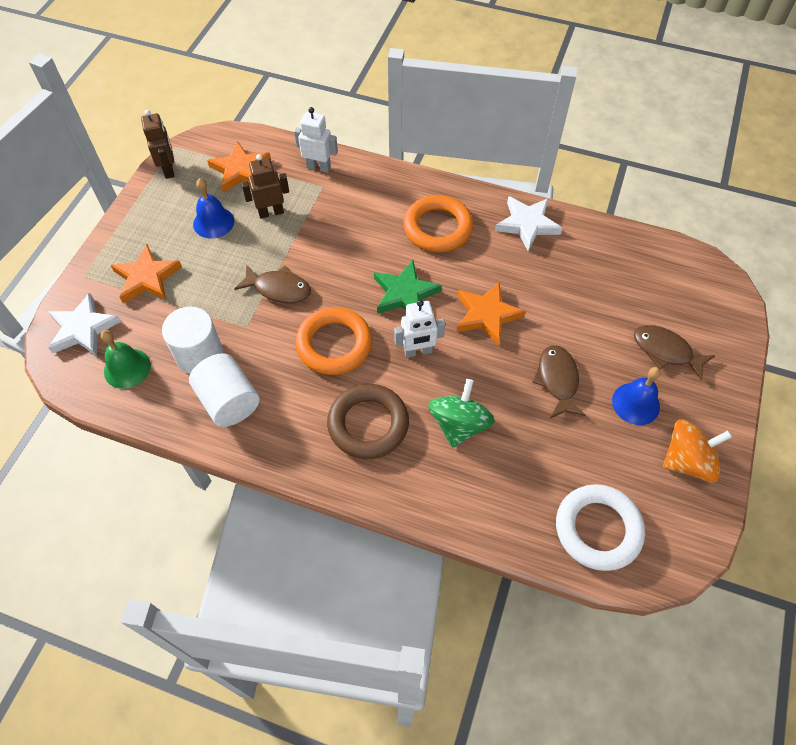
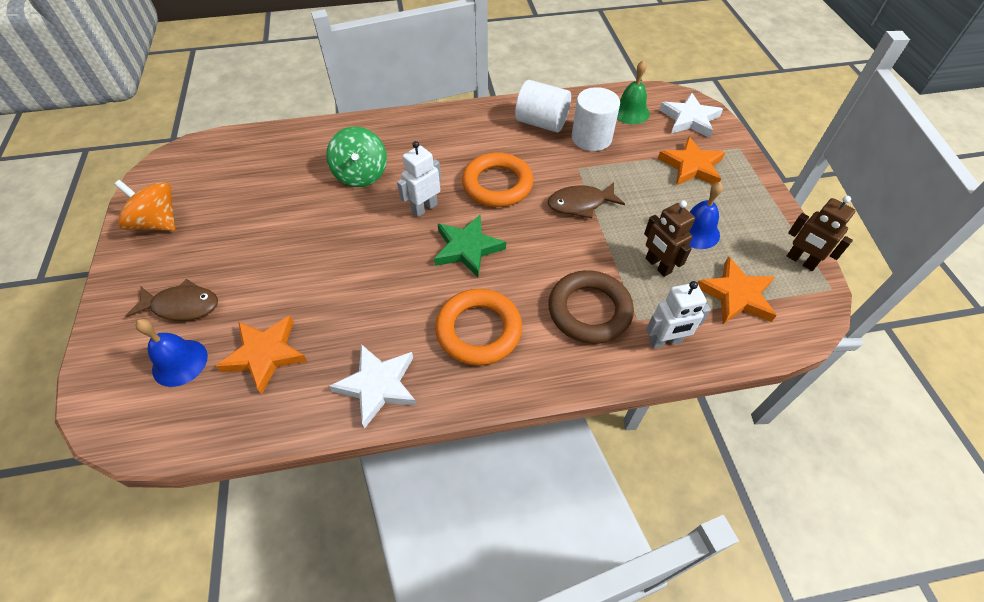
camera: 150 degrees right, 5 degrees down
(271, 212) = (658, 265): brown robot -> brown robot turned 105 degrees clockwise
(368, 424) = (431, 148): brown ring -> brown ring (589, 310)
(487, 315) = (378, 263): orange star -> orange star (265, 354)
(557, 380) = (288, 236): brown fish -> none
(598, 529) = (230, 156): white ring -> none
(635, 403) = (209, 247): blue bell -> blue bell (180, 362)
(687, 461) = (158, 223): orange spinning top -> orange spinning top turned 75 degrees clockwise

